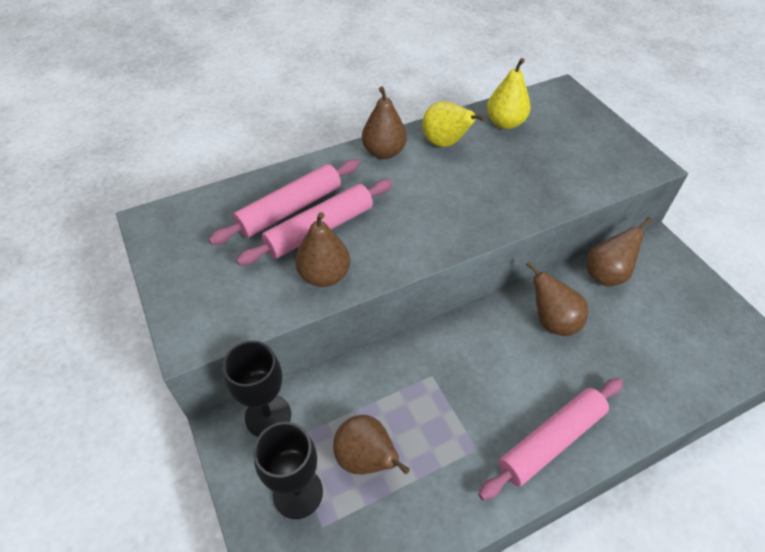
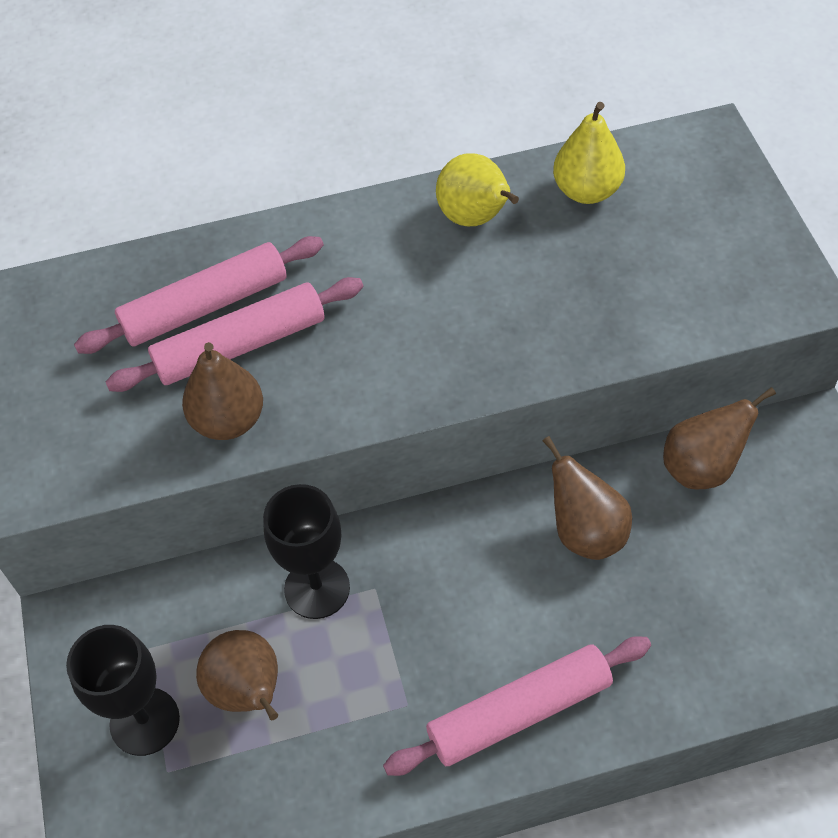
camera: 15 degrees right, 5 degrees up
(268, 416) = (128, 609): black goblet -> black goblet (317, 588)
(384, 152) = (373, 223): brown pear -> none

